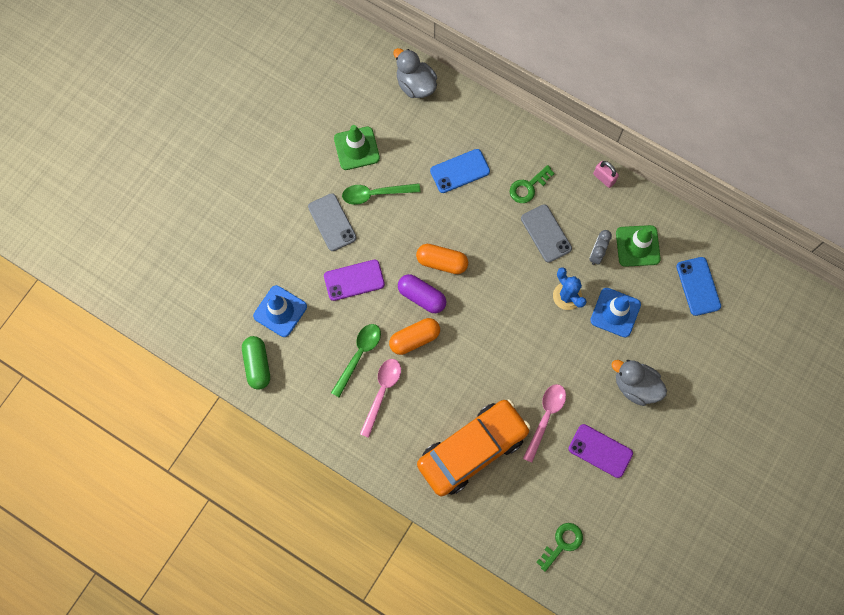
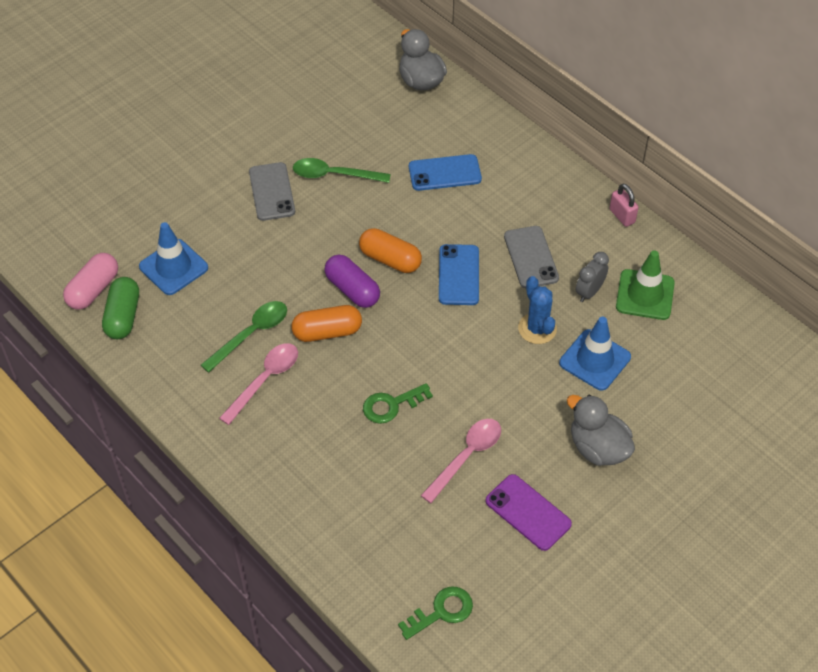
camera: 15 degrees right, 20 degrees down
(226, 347) = (93, 289): none -> pink capsule
(354, 280) = (275, 255): purple phone -> none
(356, 148) = (329, 127): green traffic cone -> none
(472, 449) = (357, 471): orange car -> none
(528, 187) = (524, 206): green key -> green key (391, 405)
(698, 286) = (713, 355): blue phone -> blue phone (458, 275)

